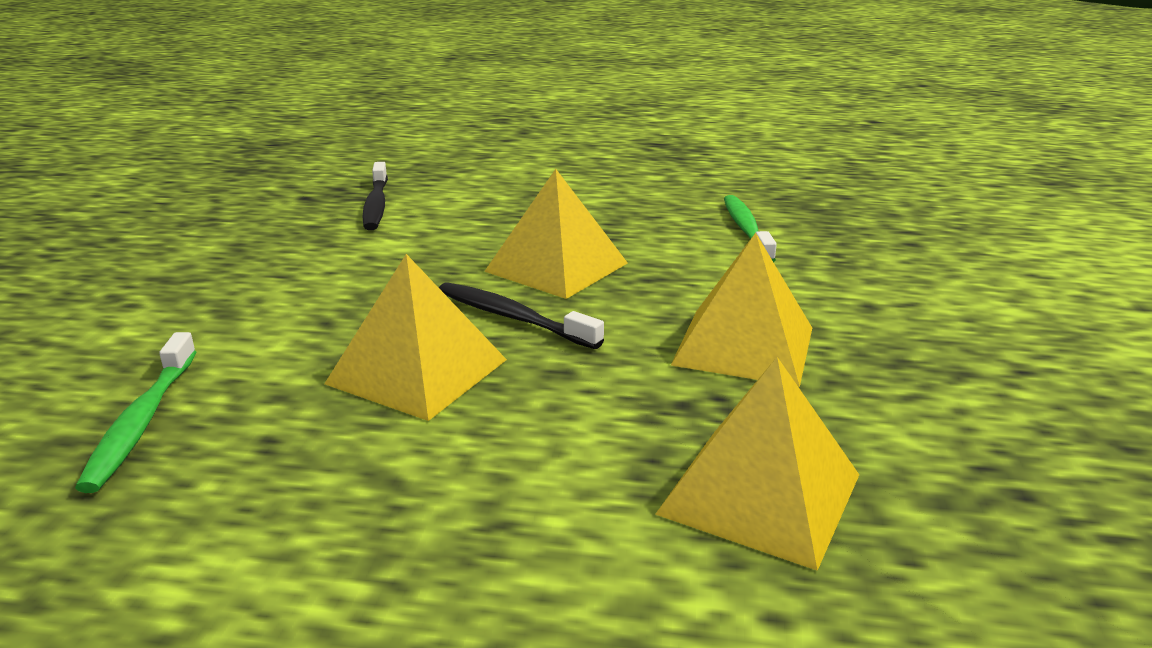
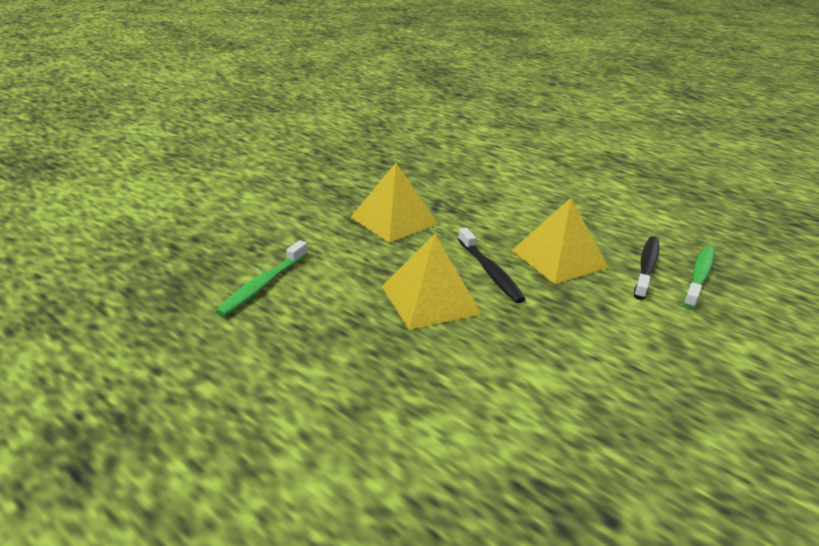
camera: 150 degrees left, 5 degrees up
(376, 205) = (528, 456): black toothbrush -> black toothbrush (646, 267)
(760, 494) = (461, 183): yellow pyramid -> none

